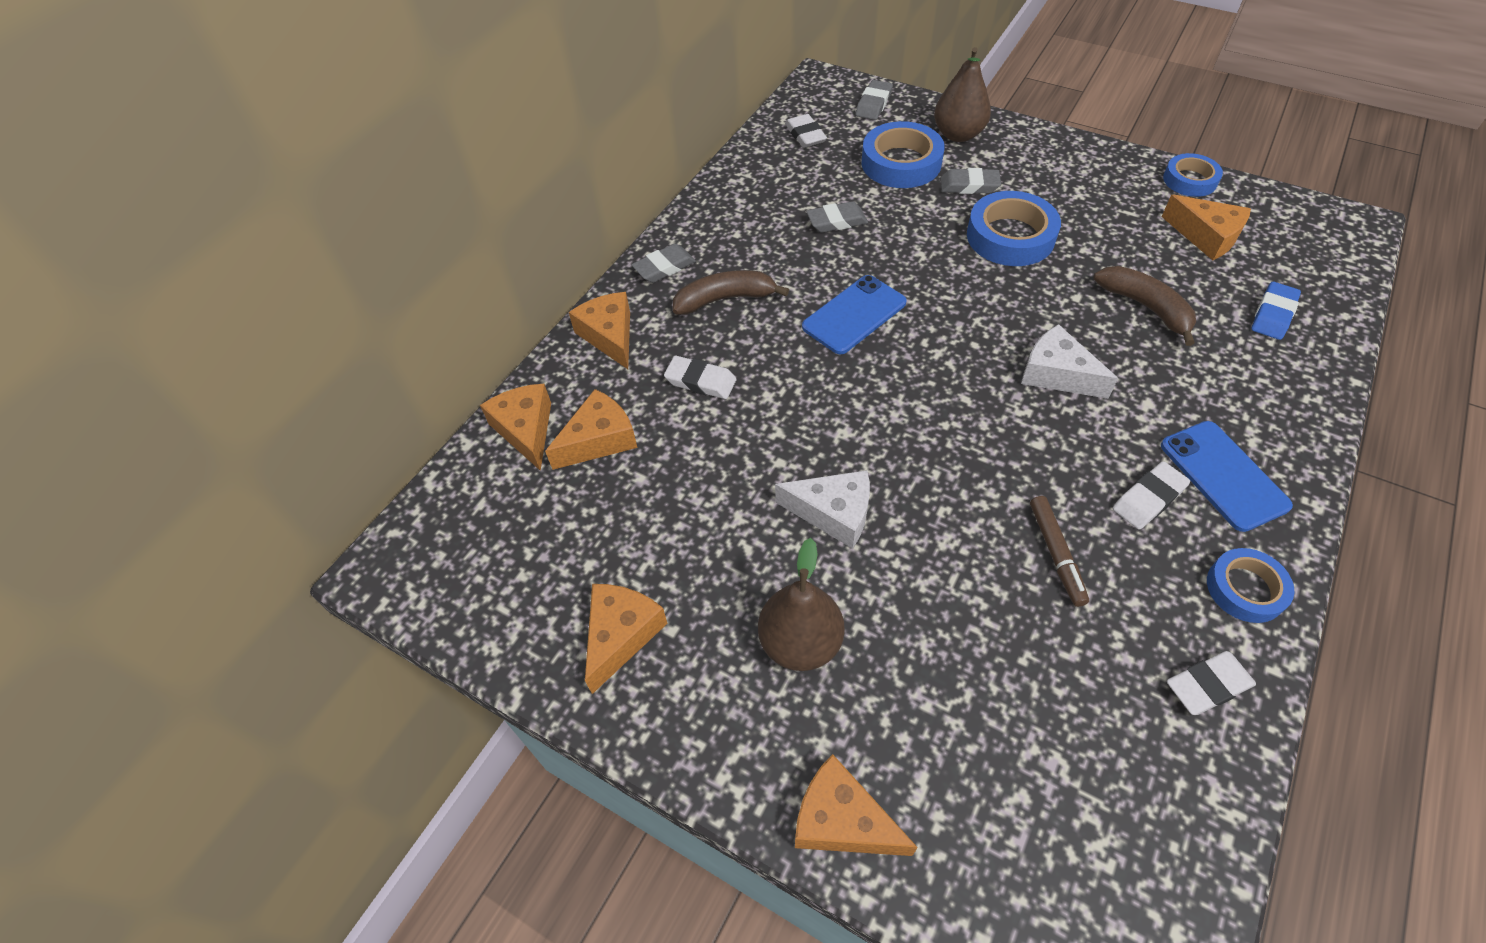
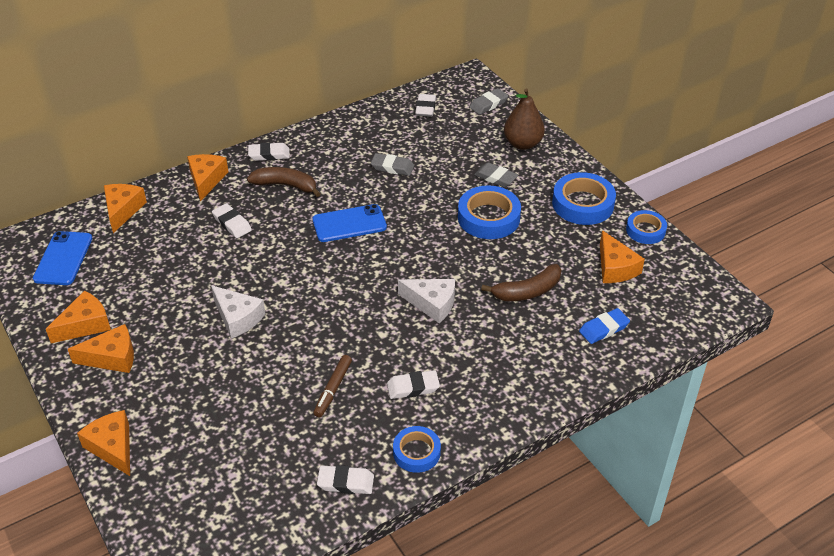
camera: 25 degrees right, 10 degrees down
(599, 440) = (154, 230): orange cheese -> orange cheese (112, 357)
(664, 267) = (269, 154): grey eraser -> white eraser
(800, 643) = (164, 367): brown pear -> none
(901, 163) = (467, 147): blue tape -> blue tape (583, 204)
(1057, 374) = (432, 304): white cheese -> white cheese turned 135 degrees clockwise
(1146, 307) = (527, 291): brown banana -> brown banana turned 75 degrees clockwise
(1223, 475) = (469, 396): blue phone -> blue phone (63, 258)

